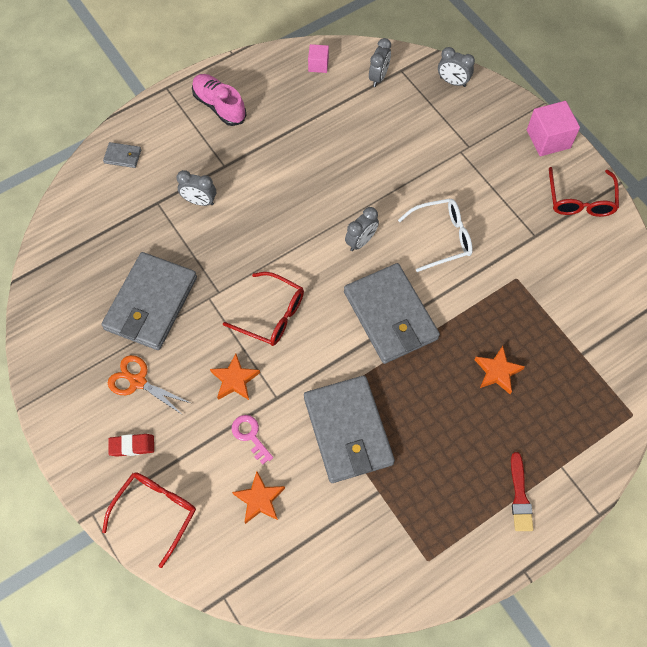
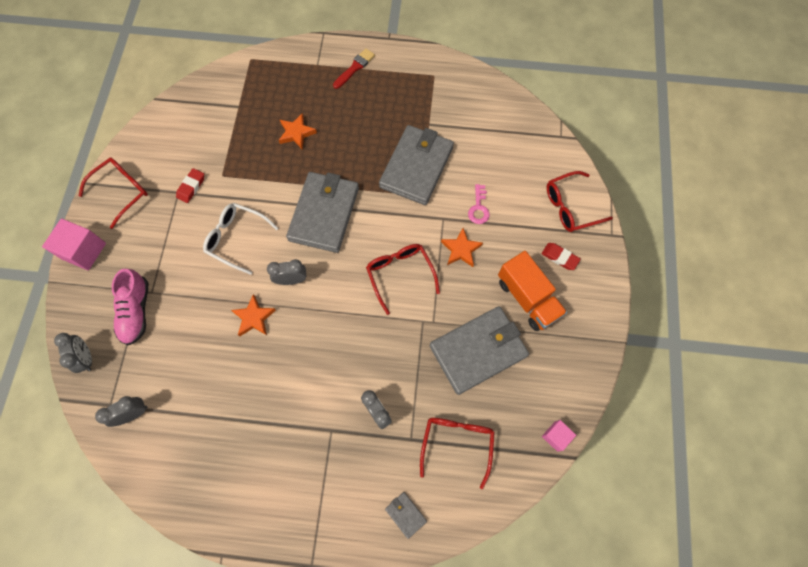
camera: 140 degrees left, 5 degrees up
(117, 225) = (457, 443): none -> red glasses
(137, 381) = (527, 298): orange scissors -> orange truck
(219, 106) = (284, 500): pink shoe -> pink shoe (136, 311)
(259, 499) = (502, 169): orange star -> orange star (254, 317)
(318, 65) = (165, 472): pink cube -> pink cube (556, 436)
(530, 248) = (191, 187): none -> red eraser

